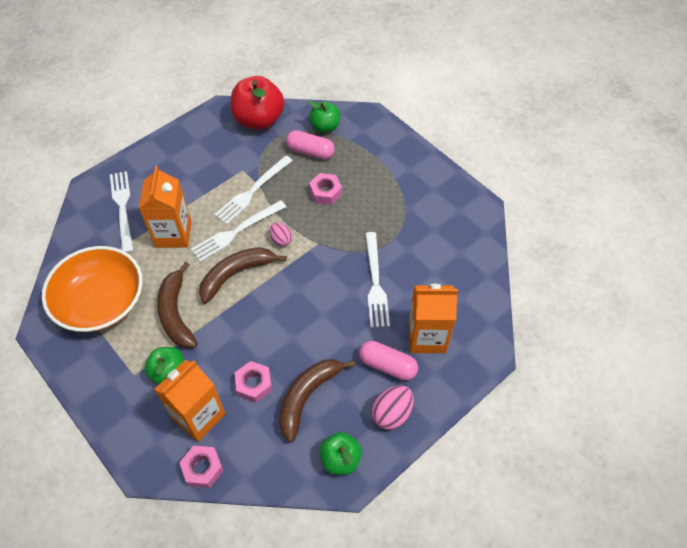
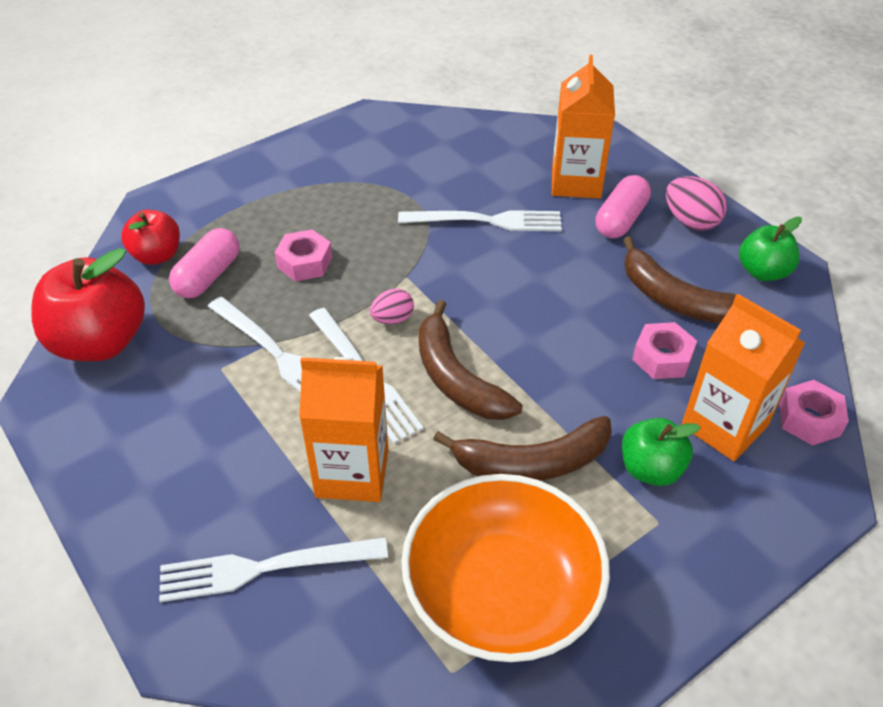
camera: 85 degrees left, 10 degrees down
(325, 127) = (157, 255): green apple -> red apple

